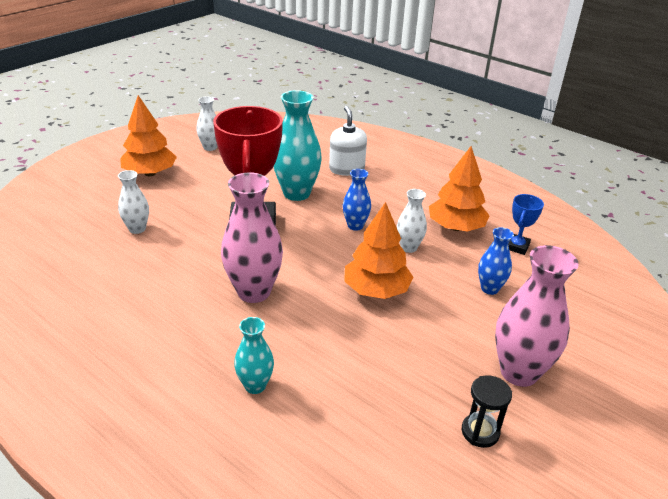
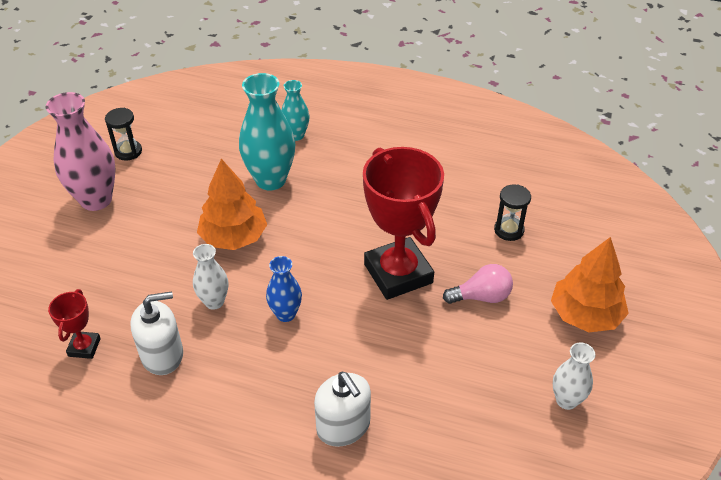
camera: 160 degrees right, 10 degrees up
(137, 229) = (509, 230): white vase -> black hourglass
(206, 198) = (481, 297): none -> pink light bulb
(254, 292) = (344, 201): pink vase -> none
(296, 193) = (383, 345): turquoise vase -> turquoise vase (270, 180)
(455, 227) = (162, 355): orange tree -> white soap dispenser
(489, 289) = (119, 275): blue vase -> none
(517, 246) = (84, 347): blue trophy -> red trophy

